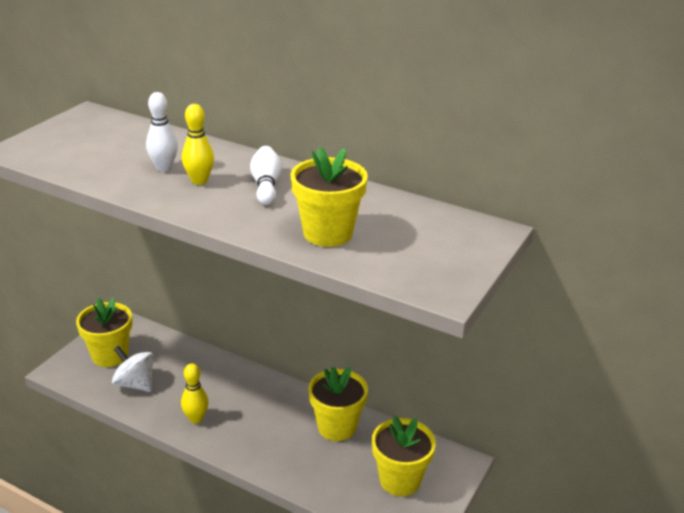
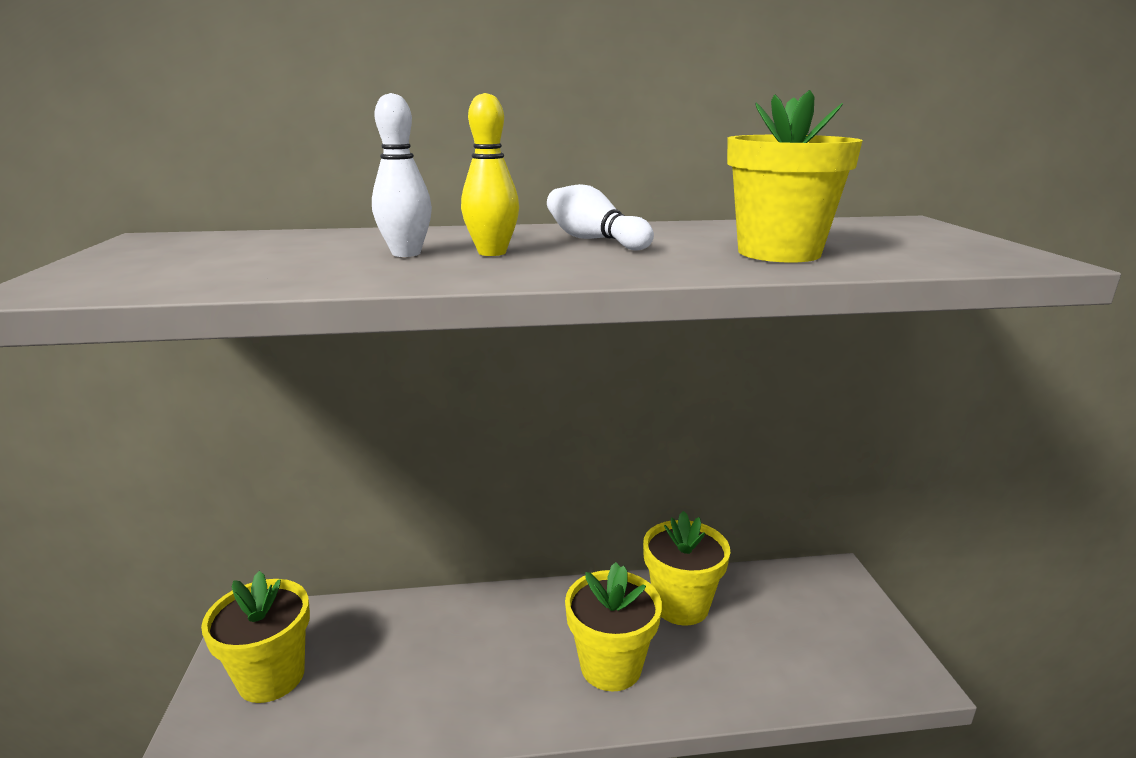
camera: 35 degrees left, 10 degrees down
(135, 384) = (355, 697): white spinning top -> none
(196, 418) = (501, 695): yellow bowling pin -> none
(400, 480) = (816, 626): yellow flower pot -> yellow flower pot (611, 666)

